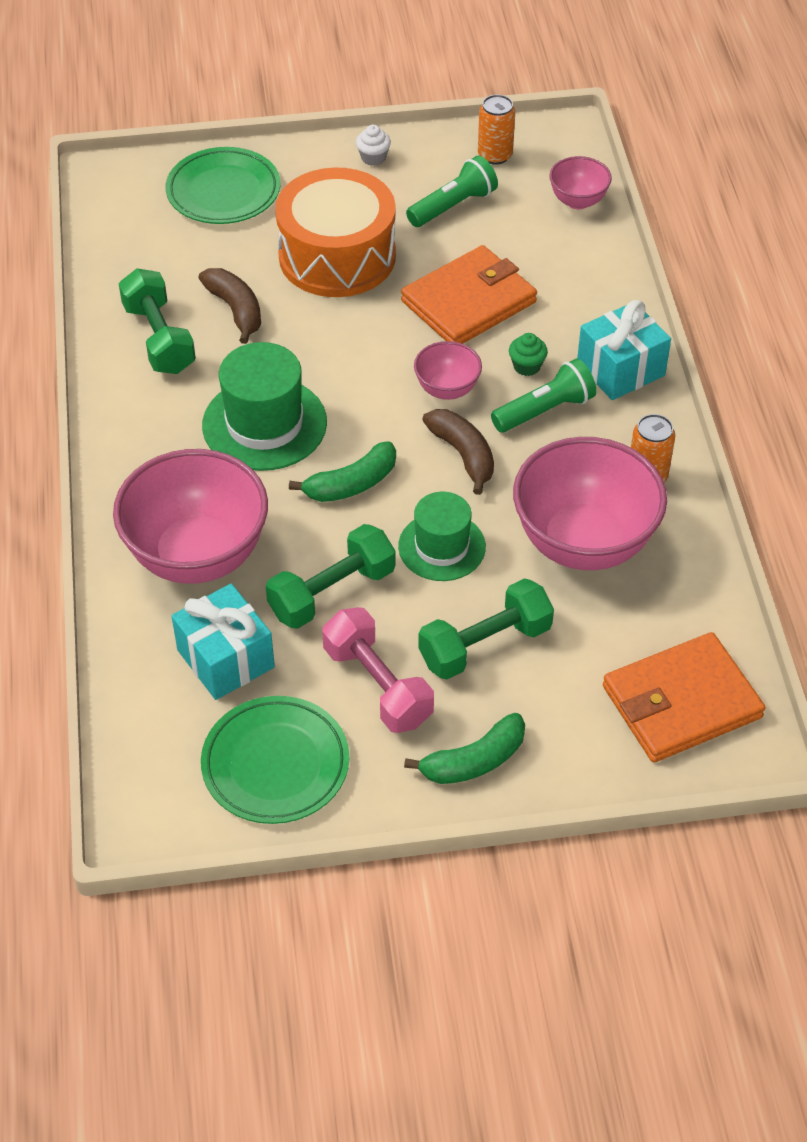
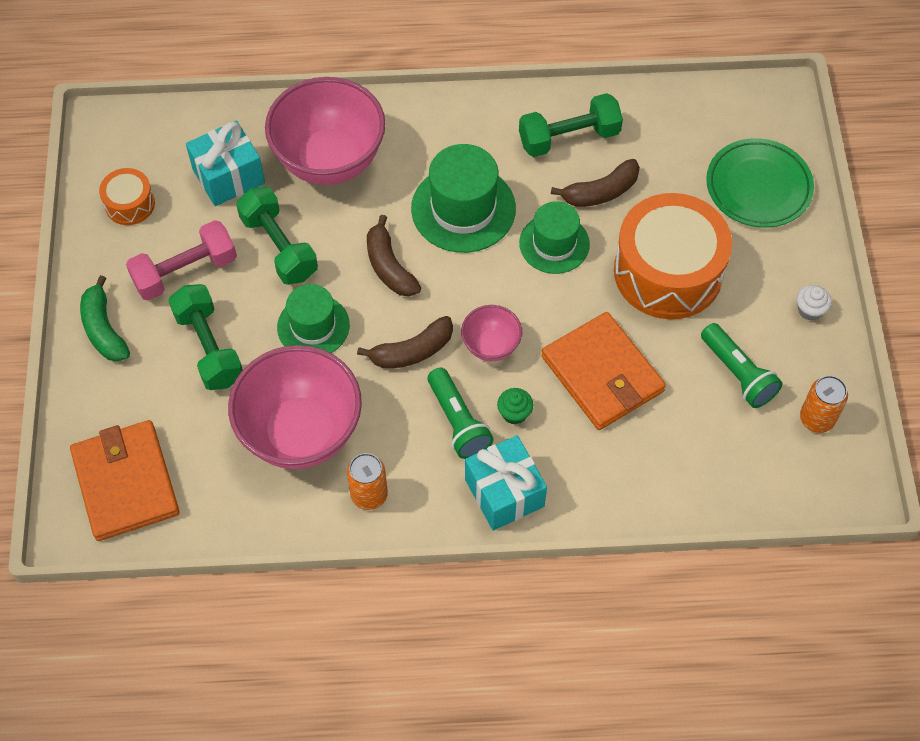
camera: 95 degrees right, 10 degrees up
(275, 764) = (130, 204): green plate -> orange drum
(308, 345) = (554, 244): none -> green hat
(351, 484) = (389, 266): green banana -> brown banana
(578, 201) = (745, 488): pink bowl -> none

